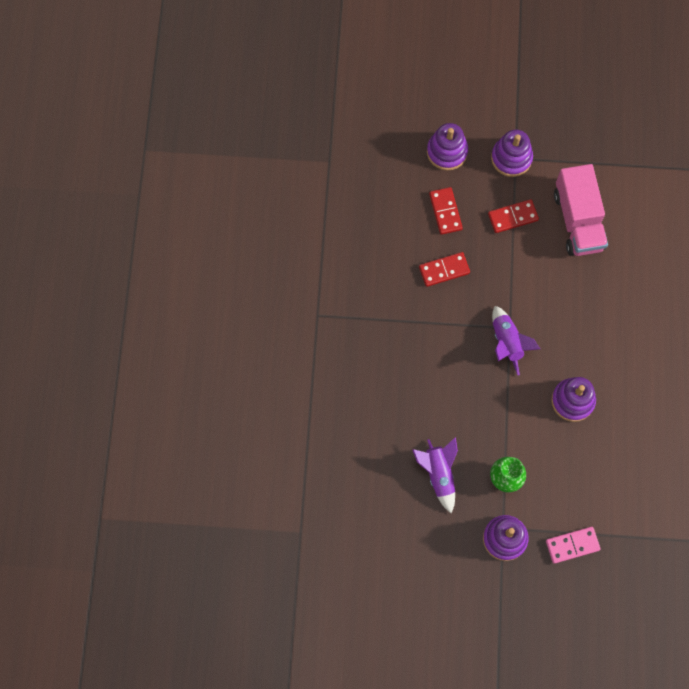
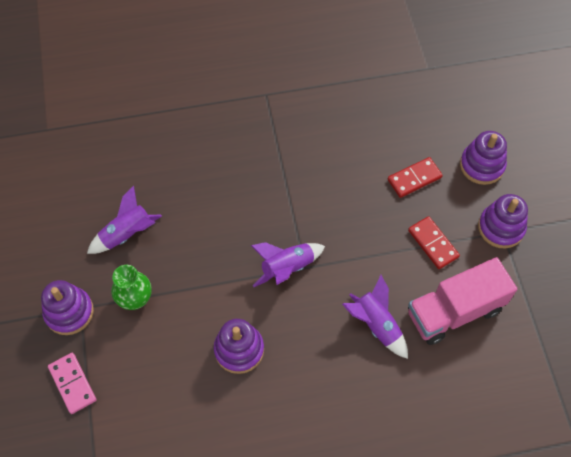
camera: 75 degrees right, 10 degrees down
(444, 270) = (349, 191): red domino -> none
(575, 285) = (376, 324): none -> purple rocket

